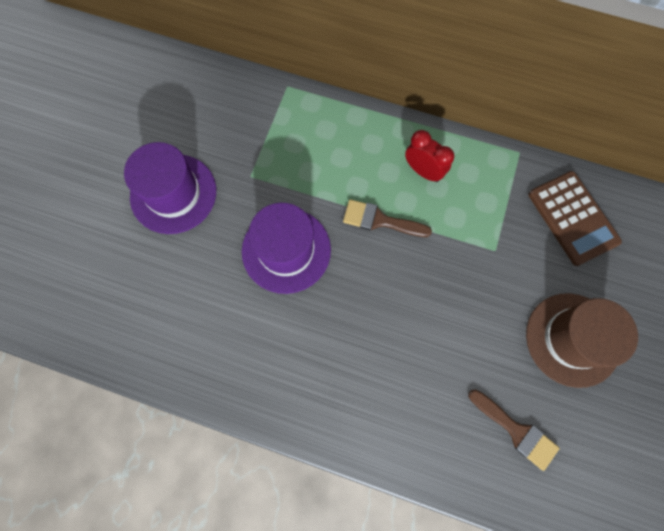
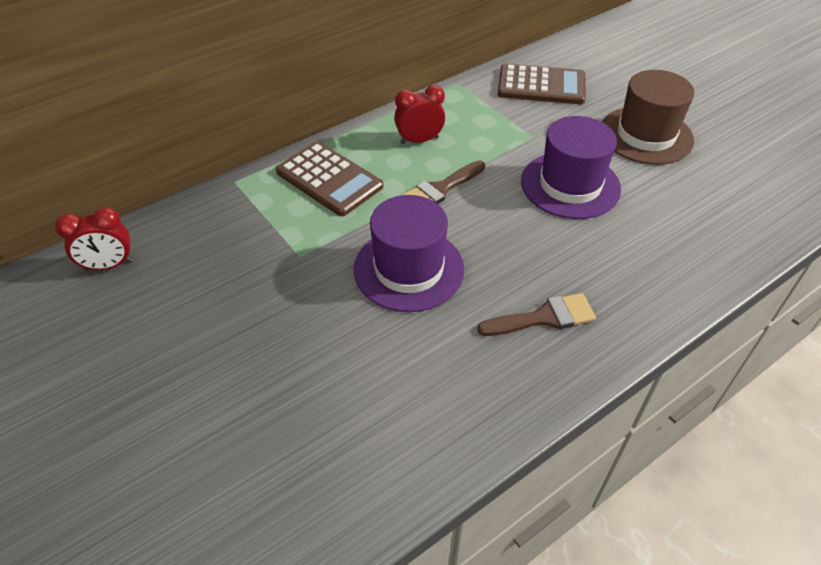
camera: 55 degrees left, 25 degrees down
(169, 78) = (109, 265): none -> red clock
(173, 193) = (250, 331): purple hat -> purple hat (570, 185)
(334, 141) = (329, 179): none -> brown calculator
(516, 431) = (707, 204): brown brush -> brown brush (544, 317)

